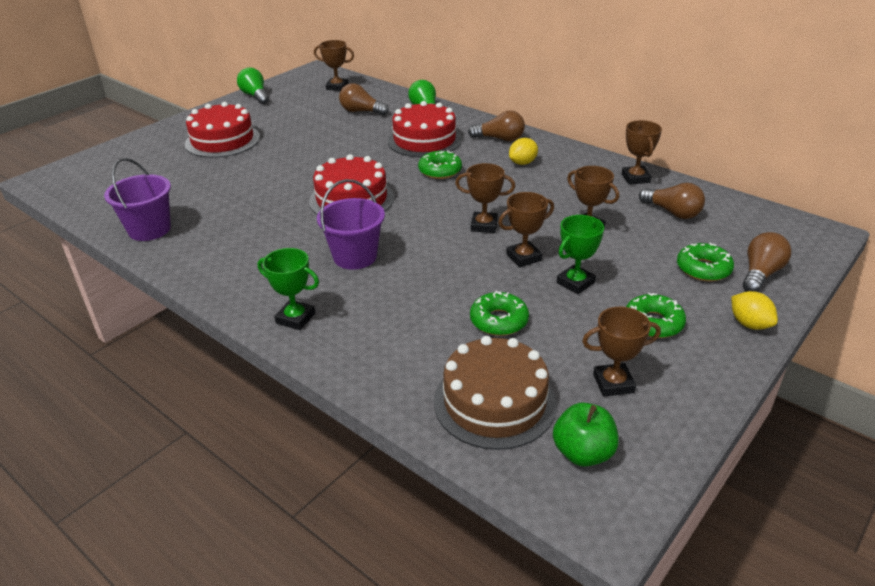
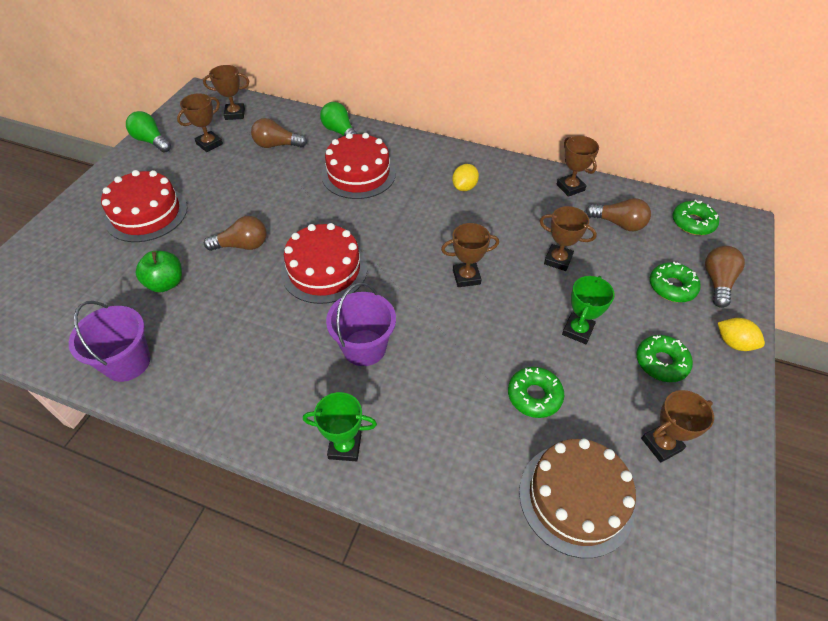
camera: 20 degrees left, 15 degrees up
(440, 171) = (392, 213): green donut -> green donut (692, 223)
(500, 139) = (429, 159): brown light bulb -> brown light bulb (242, 245)
(523, 257) = (520, 309): brown trophy -> brown trophy (209, 144)
(583, 453) = (674, 535): green apple -> green apple (166, 283)

